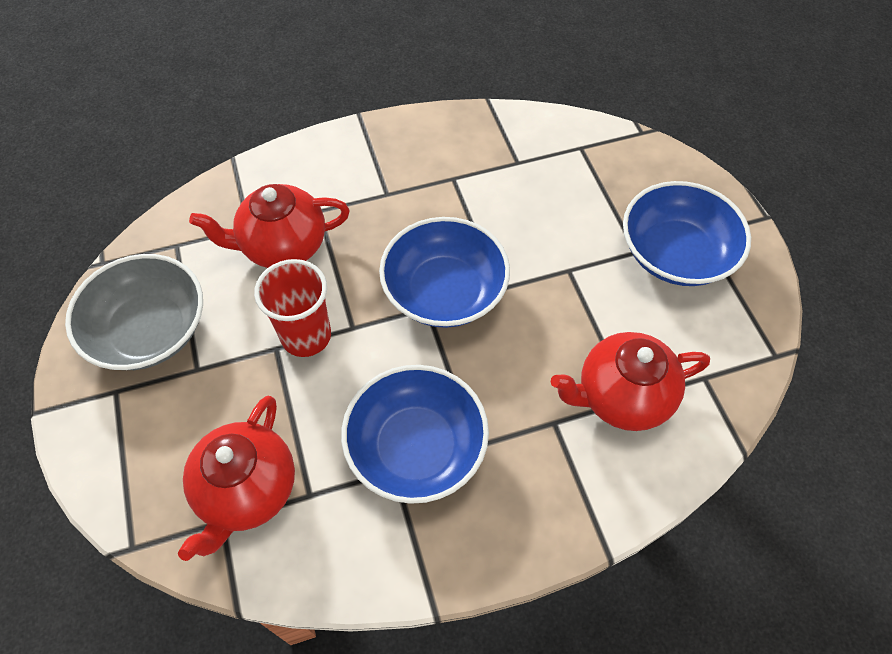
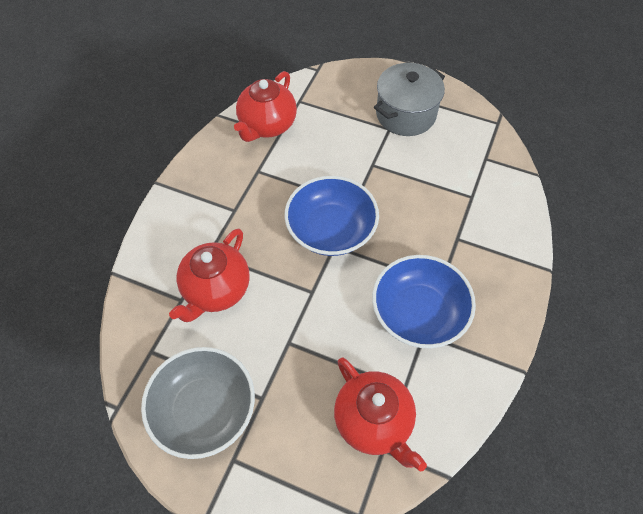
camera: 50 degrees left, 0 degrees up
(306, 336) = (295, 320): red cup -> none
(621, 397) = (467, 199): red teapot -> red teapot (267, 126)
(676, 253) = (405, 114): blue bowl -> grey pot

